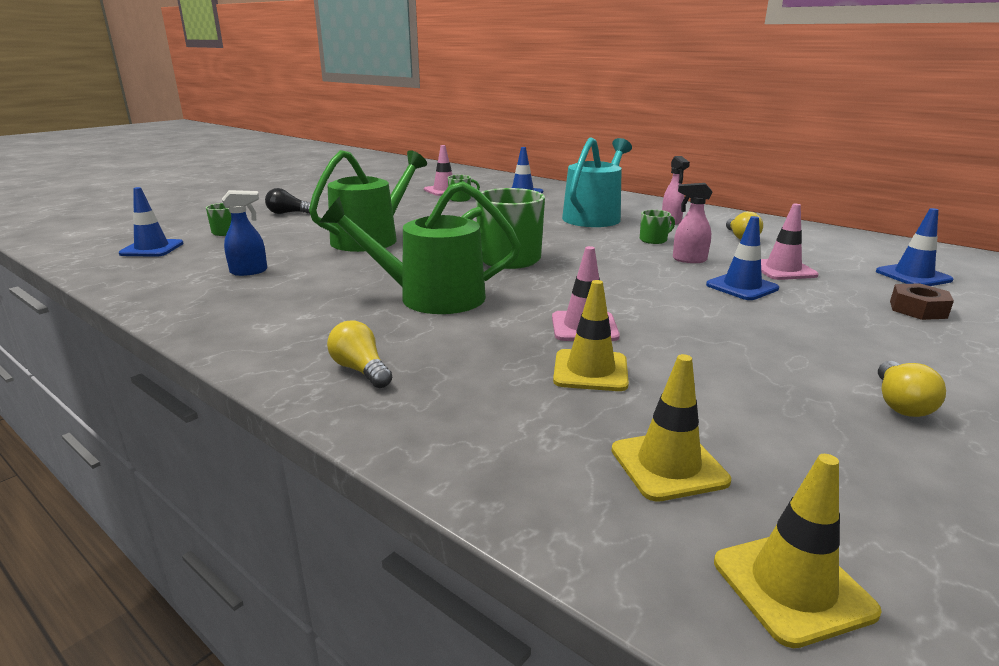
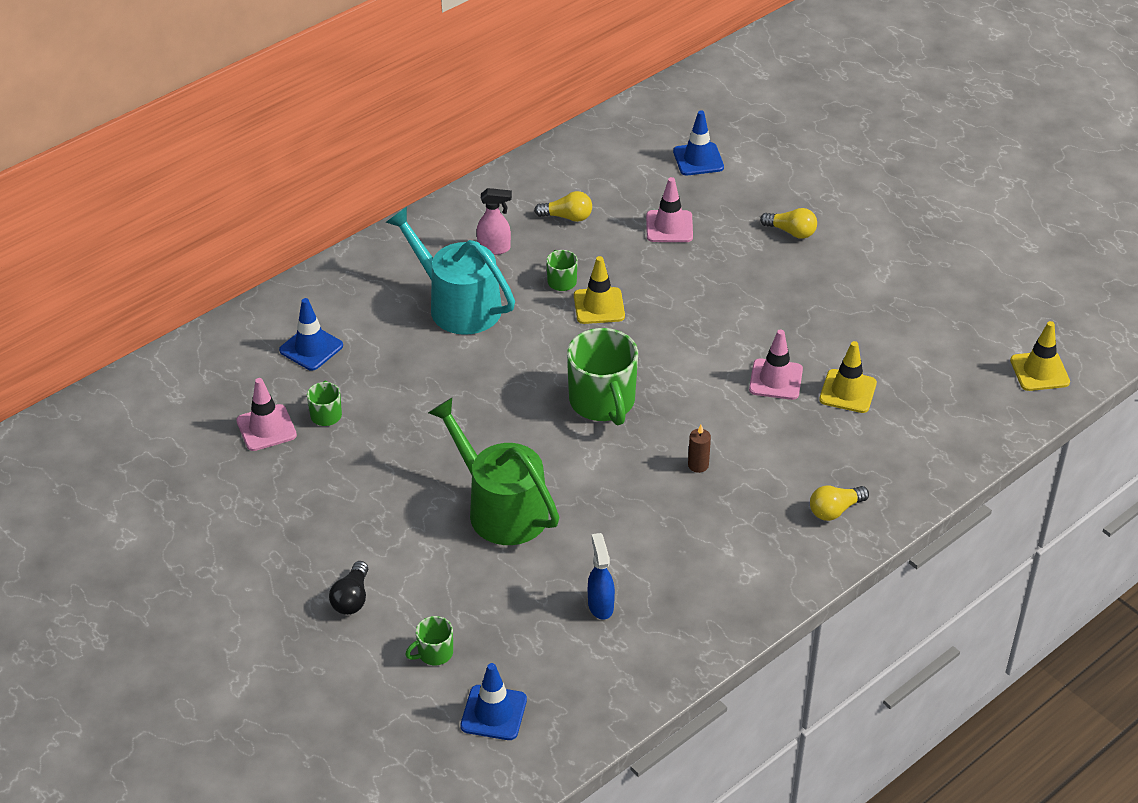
camera: 80 degrees left, 20 degrees up
(431, 297) = (698, 465): green watering can -> brown candle
(668, 465) = (956, 384): yellow traffic cone -> yellow traffic cone (599, 306)
(688, 260) = (630, 276): pink spray bottle -> none
(742, 287) = (706, 266): blue traffic cone -> none
(900, 403) = (900, 270): yellow light bulb -> yellow light bulb (791, 232)
(917, 309) = (767, 193): brown nut -> none

